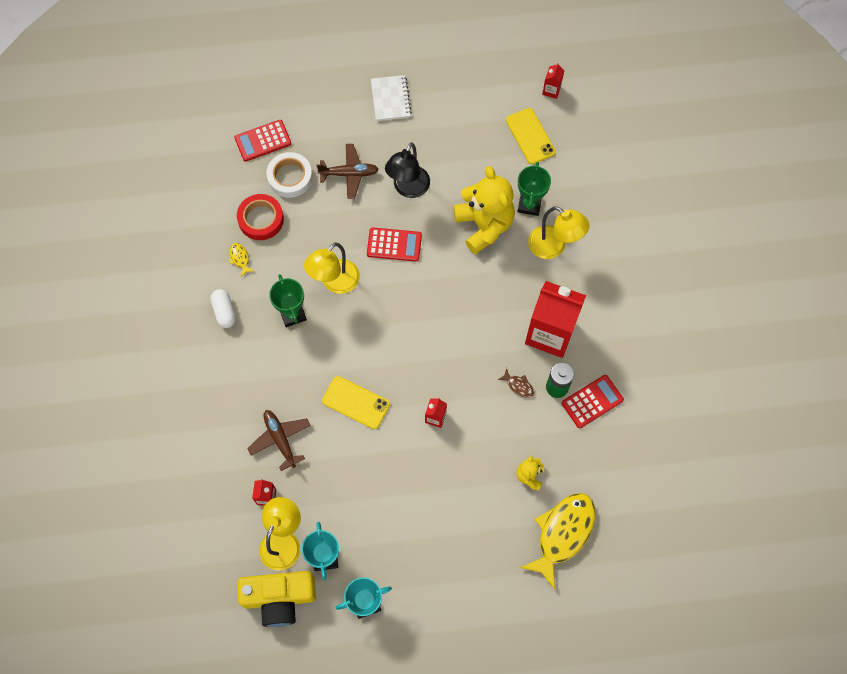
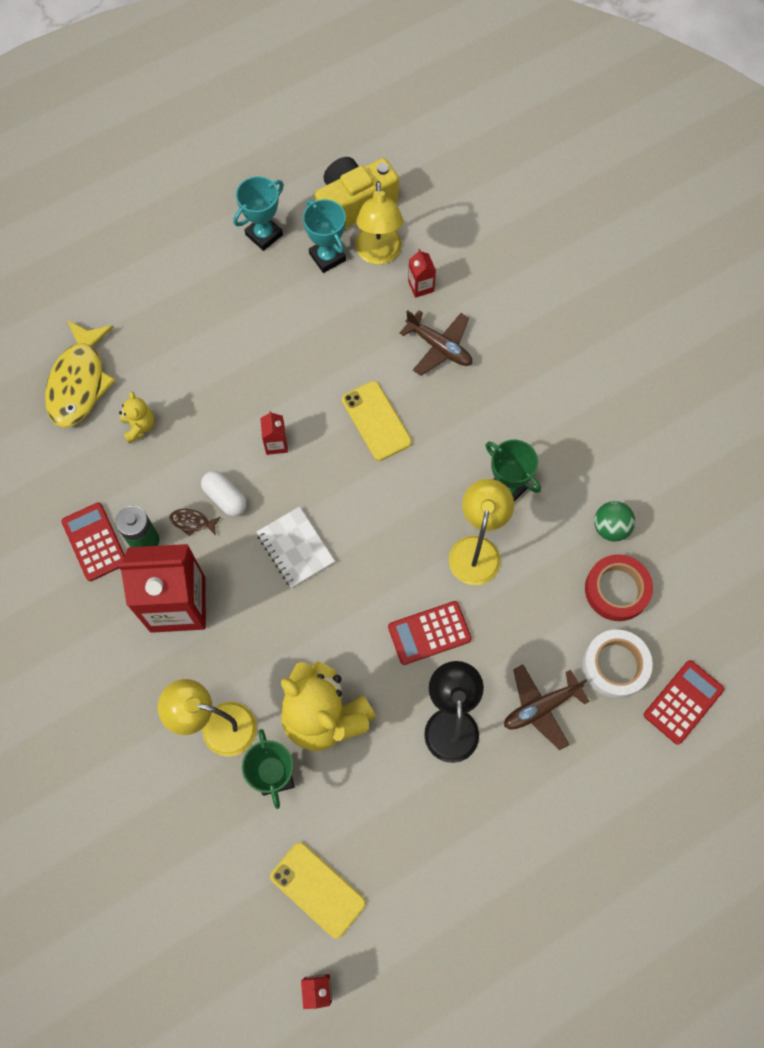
camera: 155 degrees right, 0 degrees up
(224, 312) = (587, 456): white capsule -> white capsule (225, 498)
(240, 258) = (610, 527): yellow fish -> green ball
(356, 402) = (376, 421): yellow phone -> yellow phone turned 60 degrees clockwise
(390, 99) = (547, 855): white notebook -> white notebook (295, 548)
(592, 401) = (94, 542): red calculator -> red calculator turned 120 degrees clockwise

